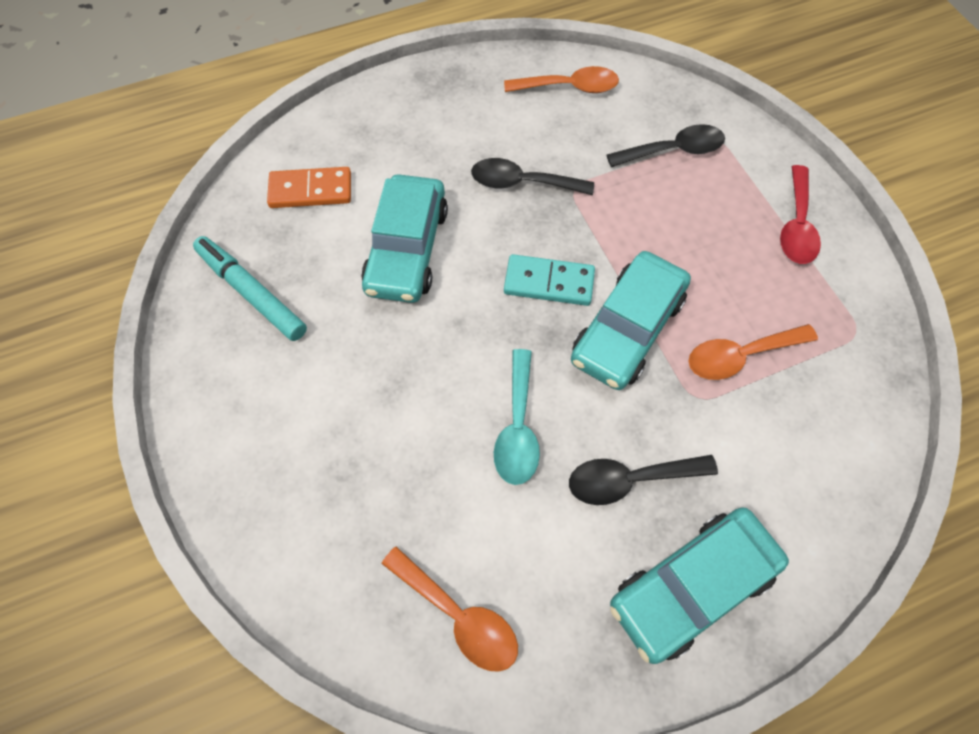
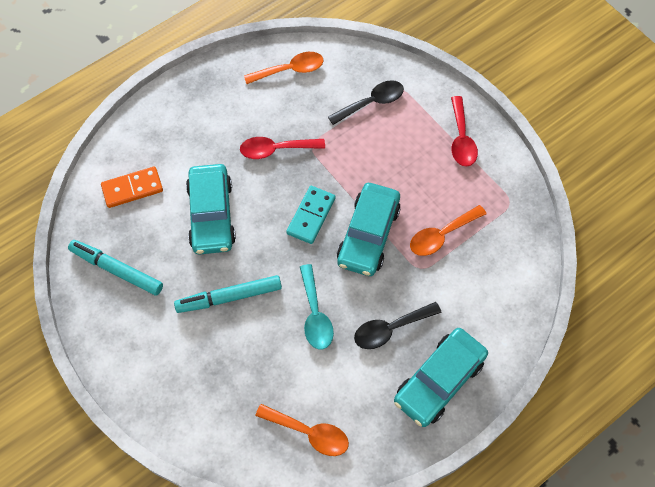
camera: 15 degrees left, 0 degrees up
(397, 370) = (229, 297): none -> turquoise marker
(523, 183) = (276, 149): black spoon -> red spoon
(549, 283) = (311, 216): turquoise domino -> turquoise domino turned 60 degrees counterclockwise

